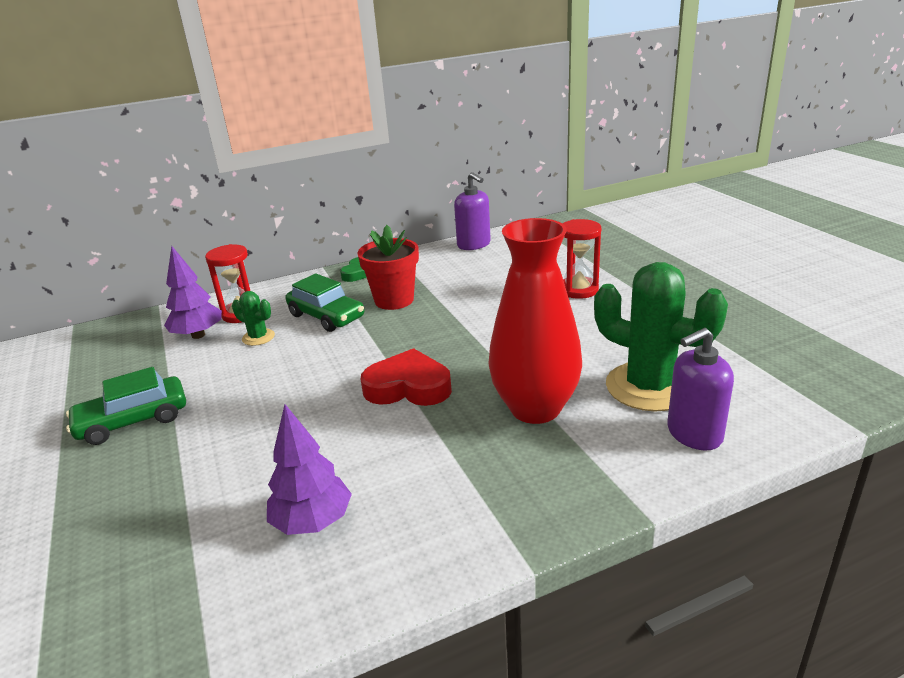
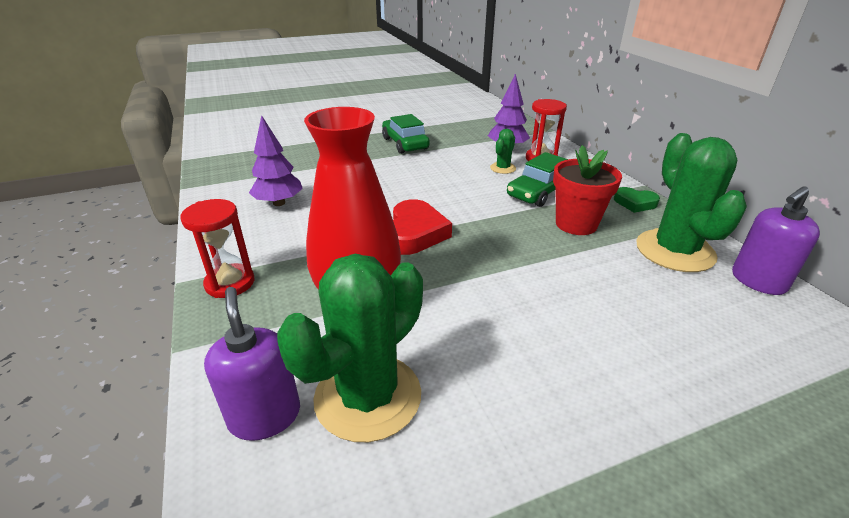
camera: 90 degrees right, 5 degrees up
(437, 265) = (674, 251): none -> green cactus
(578, 290) = (634, 371): red hourglass -> red hourglass (230, 283)

